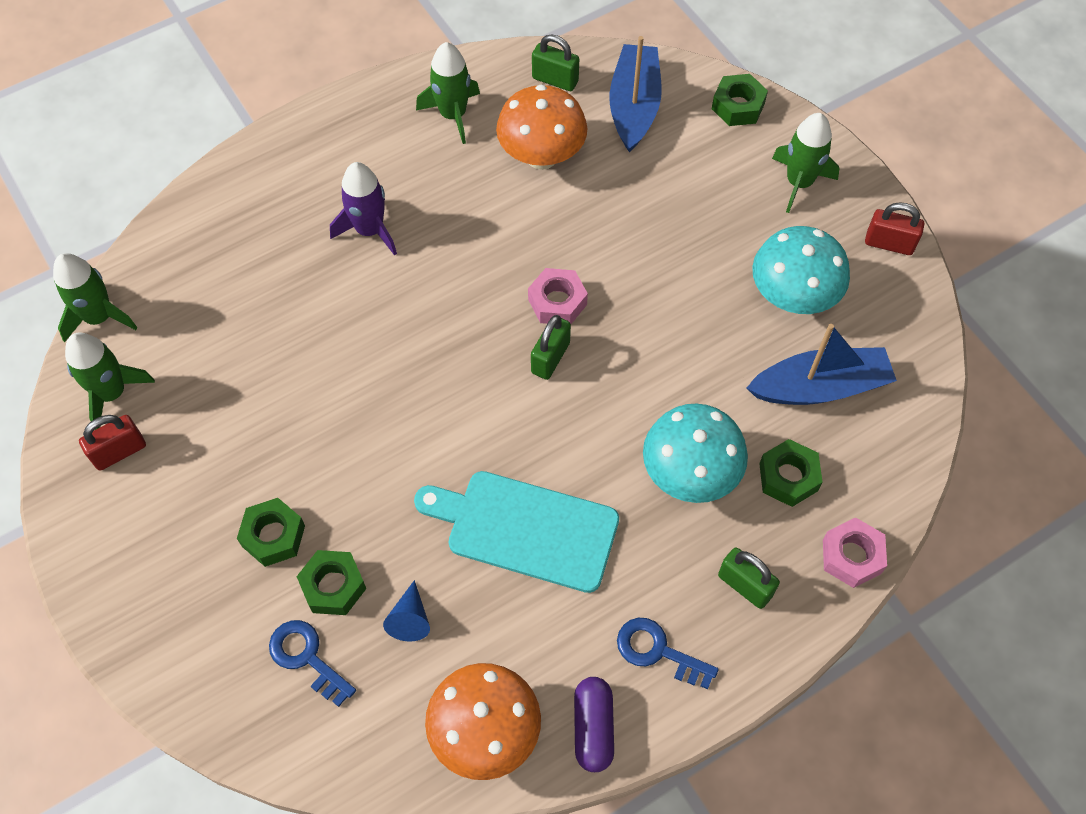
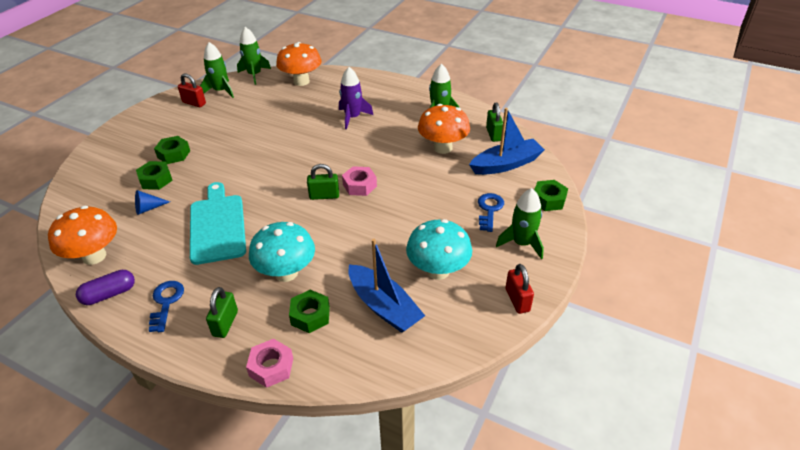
camera: 60 degrees right, 20 degrees down
(189, 253) = (301, 81): none -> orange mushroom
(306, 657) = (115, 186): blue key -> blue key (489, 210)

